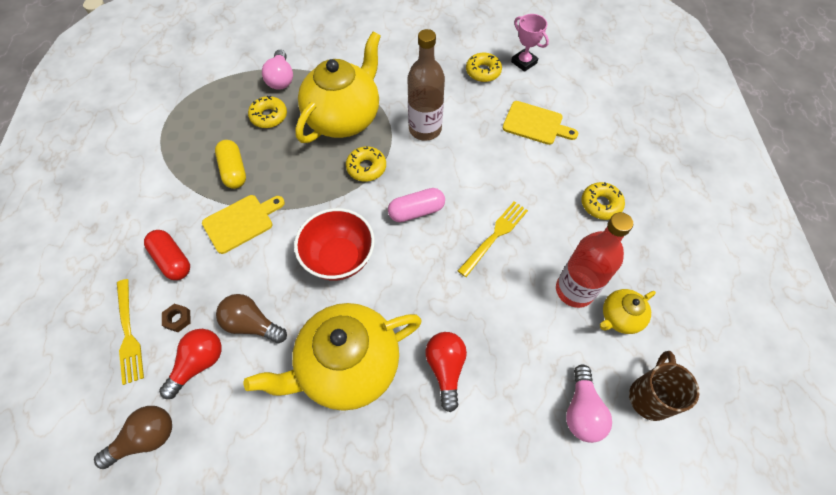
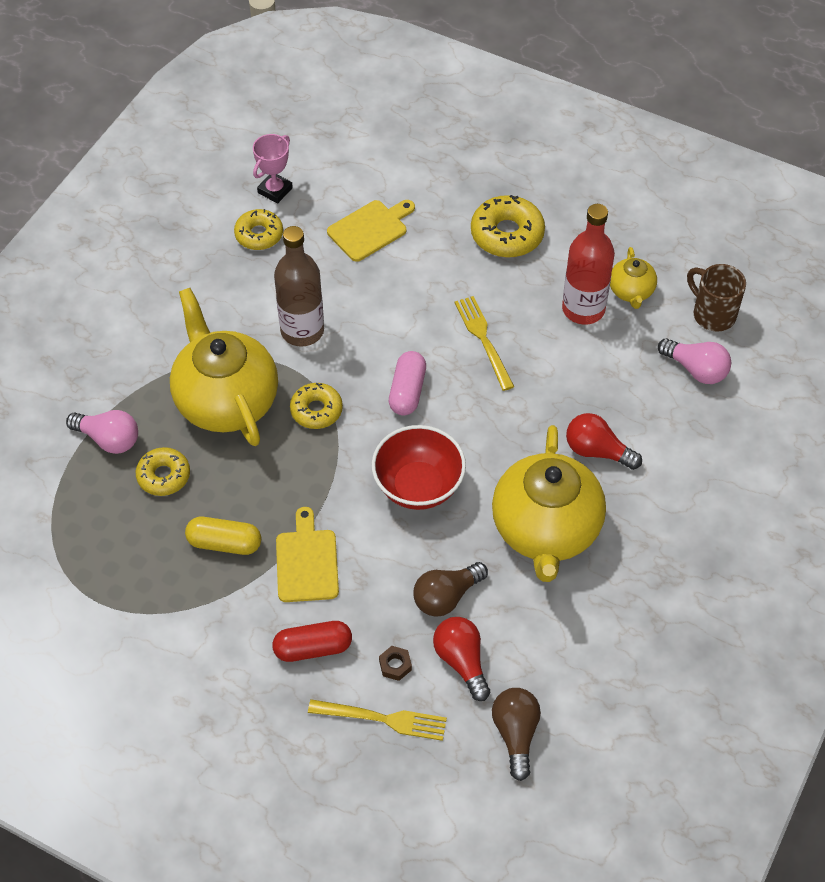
camera: 60 degrees left, 5 degrees down
(524, 62) = (275, 190): pink trophy -> pink trophy turned 45 degrees counterclockwise
(600, 204) = (507, 234): yellow donut -> yellow donut, size x1.52

